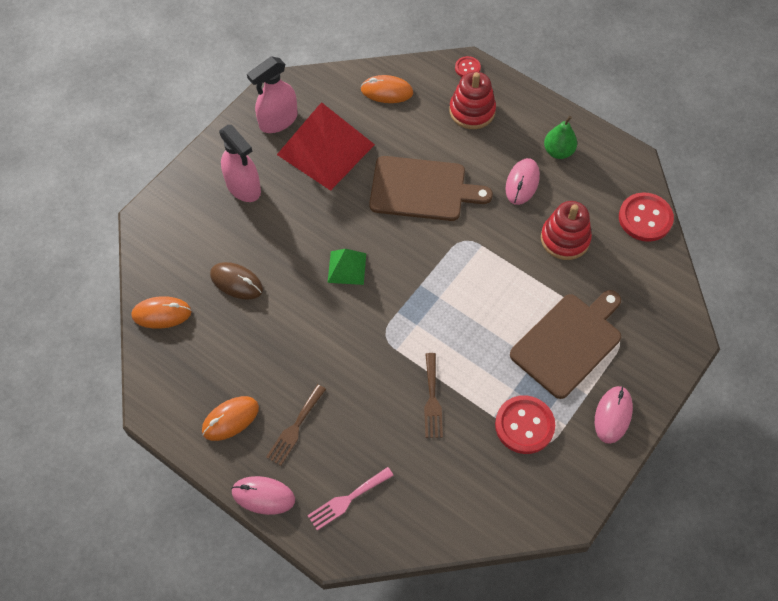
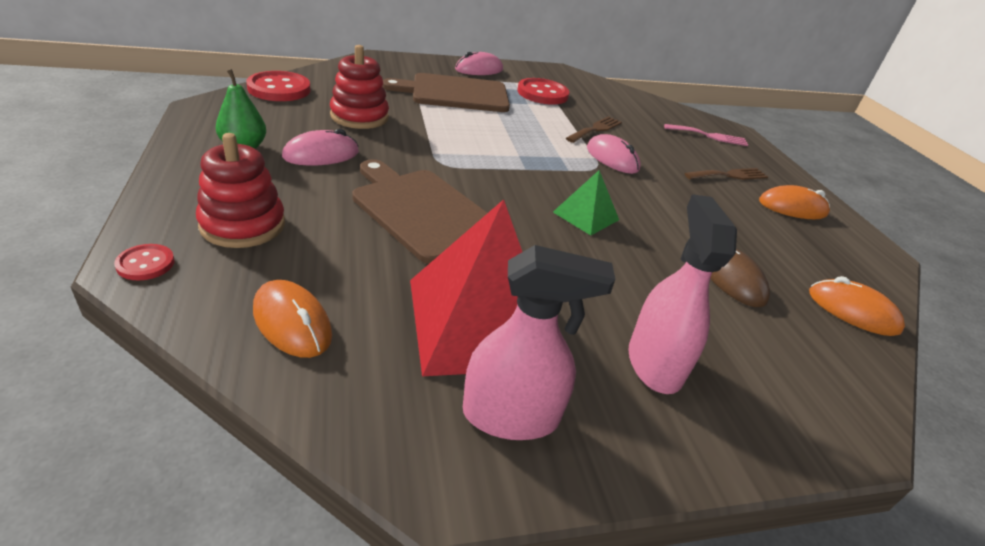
camera: 145 degrees left, 25 degrees down
(263, 496) = (780, 167): pink mouse -> pink mouse (612, 158)

